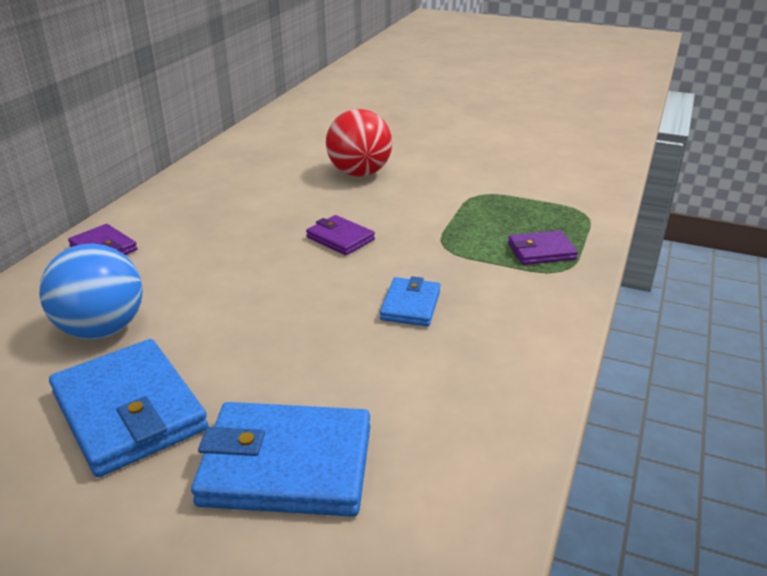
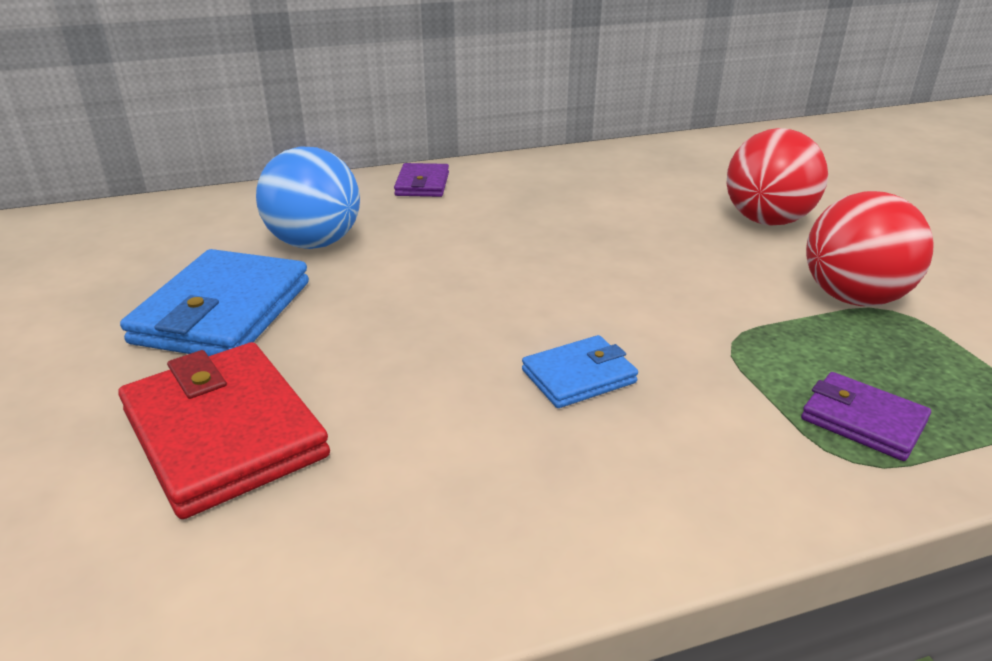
camera: 50 degrees right, 0 degrees up
(286, 465) = (224, 433): blue wallet -> red wallet
(340, 238) = (627, 273): purple wallet -> none
(457, 197) = (853, 298): none -> red ball

